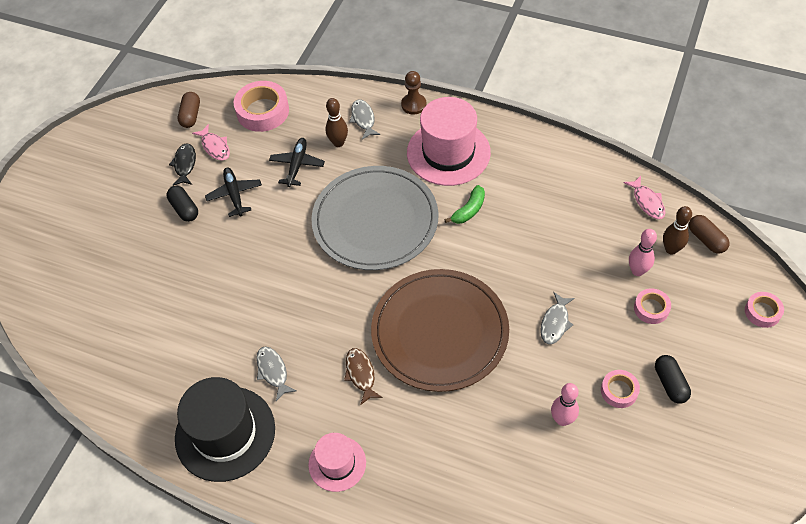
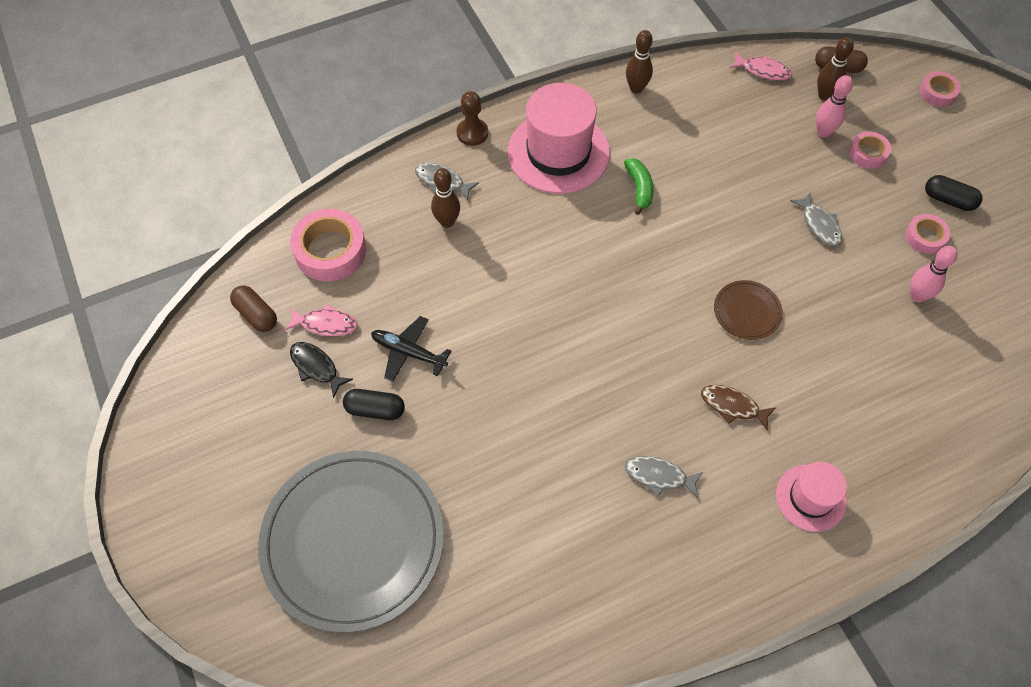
camera: 50 degrees left, 5 degrees up
(225, 433) = (690, 570): black hat -> none
(297, 165) = (434, 274): black plane -> none
(375, 220) = (573, 264): grey plate -> grey plate (353, 541)
(440, 332) = (747, 311): brown plate -> brown plate, size x0.42
(545, 151) = (636, 88): none -> brown bowling pin

